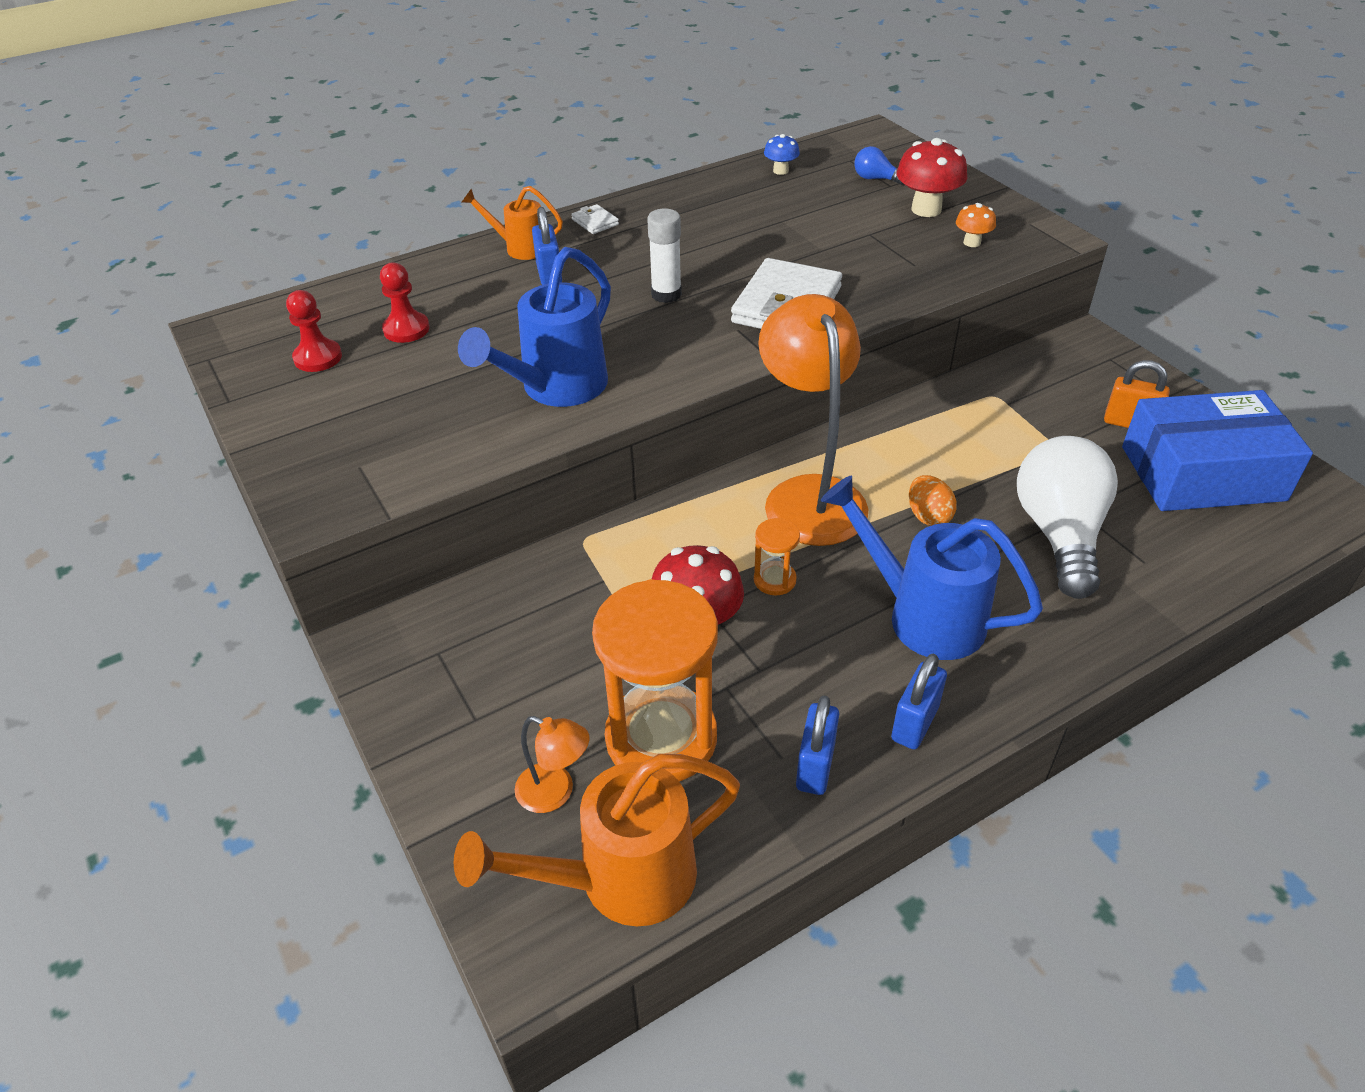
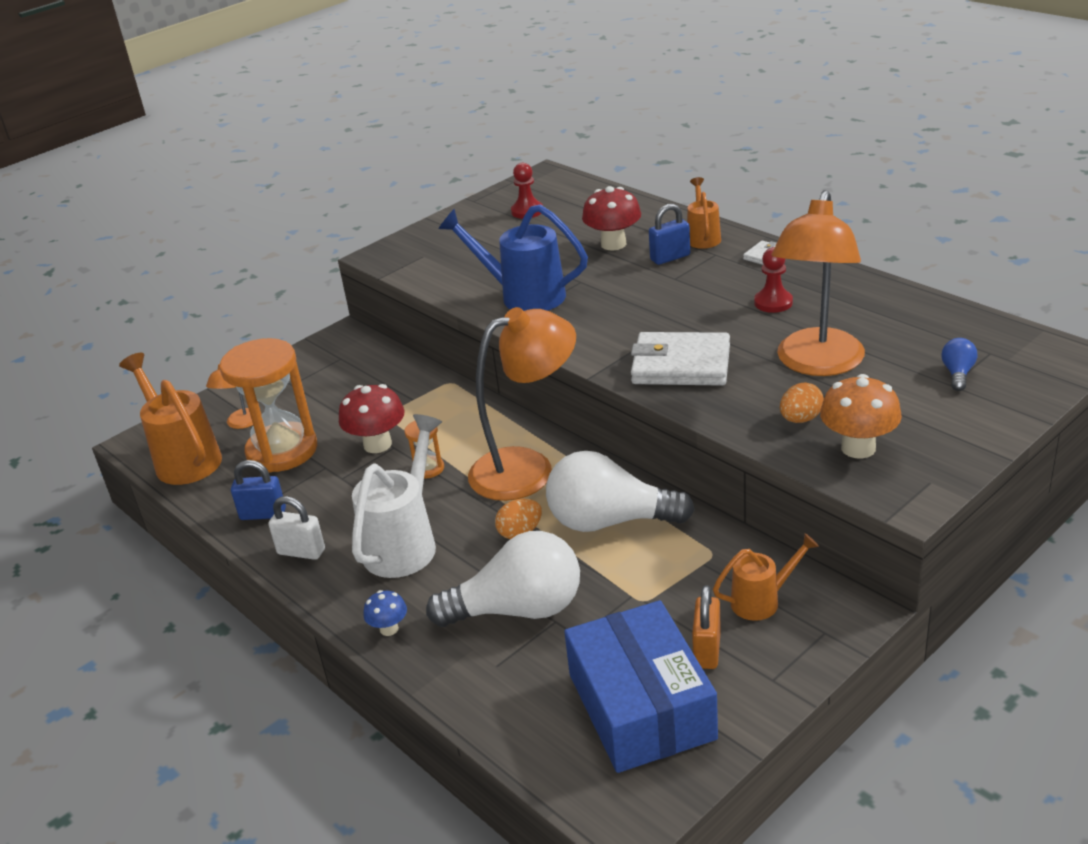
camera: 80 degrees right, 10 degrees down
(406, 329) = (572, 228): red pawn -> red pawn (773, 302)
(666, 294) = (668, 309): white glue stick -> none
(780, 171) = (930, 319): blue mushroom -> blue mushroom (389, 629)
(826, 235) = (816, 364): none -> orange lamp
(914, 723) = (301, 552): blue padlock -> white padlock
(916, 260) = (800, 419): none -> orange egg
(923, 616) = (404, 543): blue watering can -> white watering can
(926, 209) = (911, 412): red mushroom -> red mushroom (613, 244)
(927, 449) = (610, 521): none -> white light bulb
(972, 242) = (858, 448): orange mushroom -> orange mushroom, size x1.82
(1066, 381) = (761, 601): none -> orange watering can

